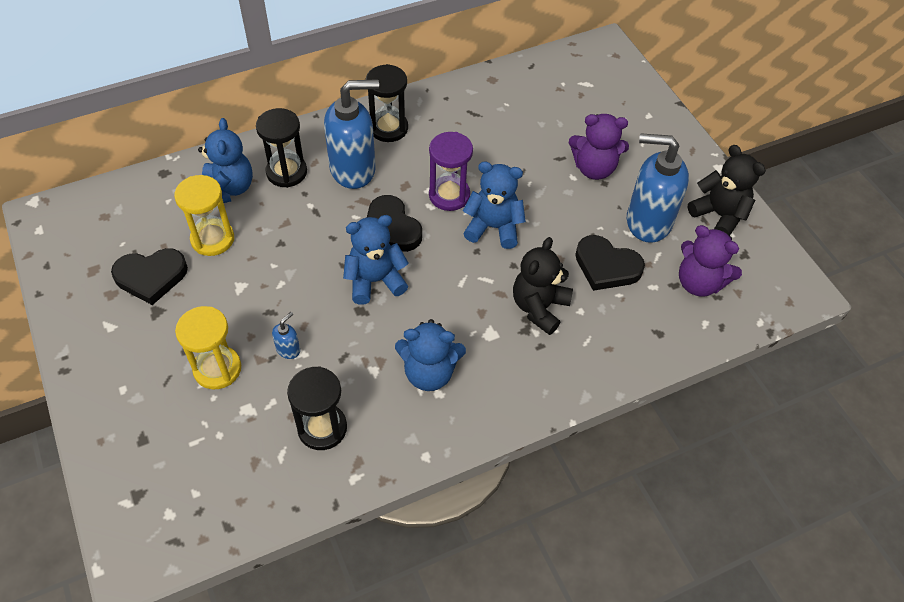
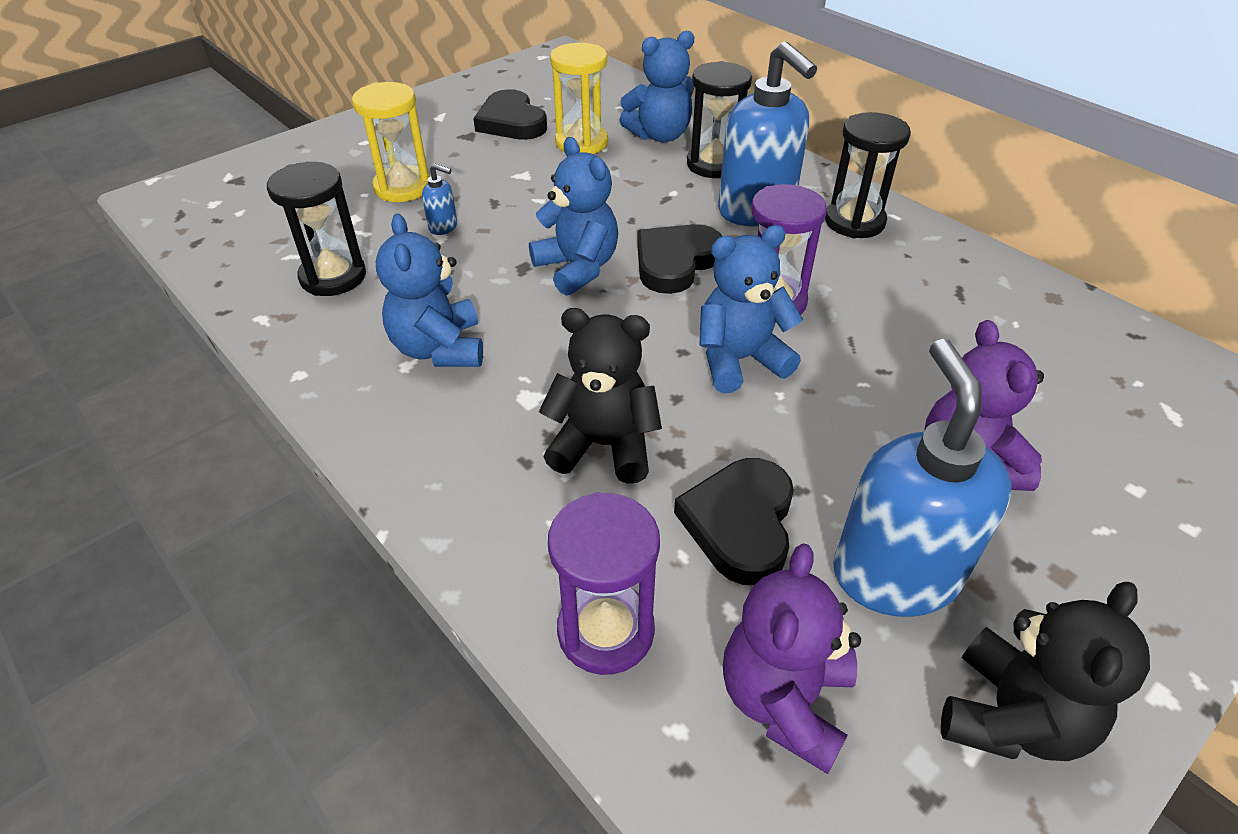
camera: 75 degrees right, 10 degrees down
(493, 227) = (739, 360): blue teddy bear -> blue teddy bear turned 105 degrees counterclockwise
(653, 336) = (606, 631): none -> purple hourglass

